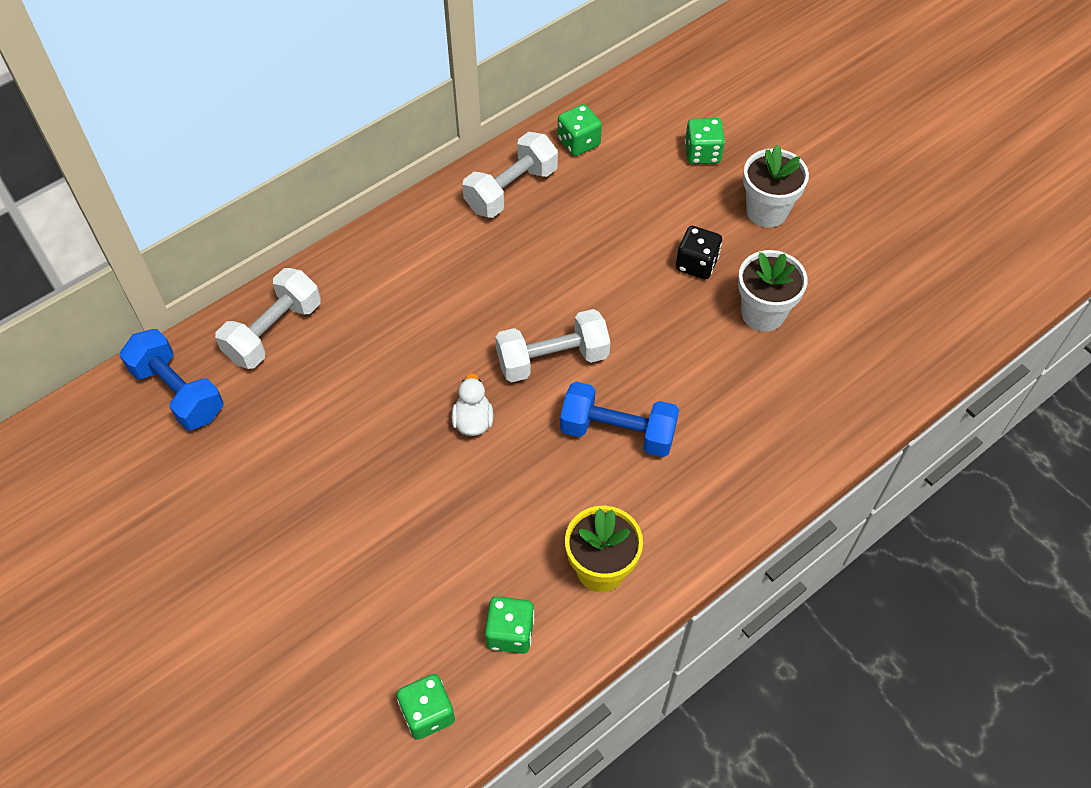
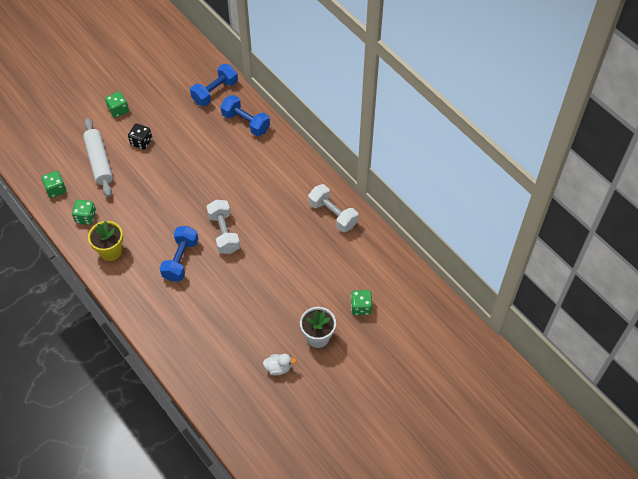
camera: 90 degrees right, 0 degrees up
(274, 332) = (245, 122): white dumbbell -> blue dumbbell
(351, 621) = (99, 161): none -> white rolling pin
(473, 421) = (191, 201): white duck -> white duck (278, 368)
(578, 142) = (367, 246): green dice -> green dice (118, 110)
(696, 264) = (281, 299): black dice -> black dice (141, 142)
(763, 313) = (247, 329): white flower pot -> none

